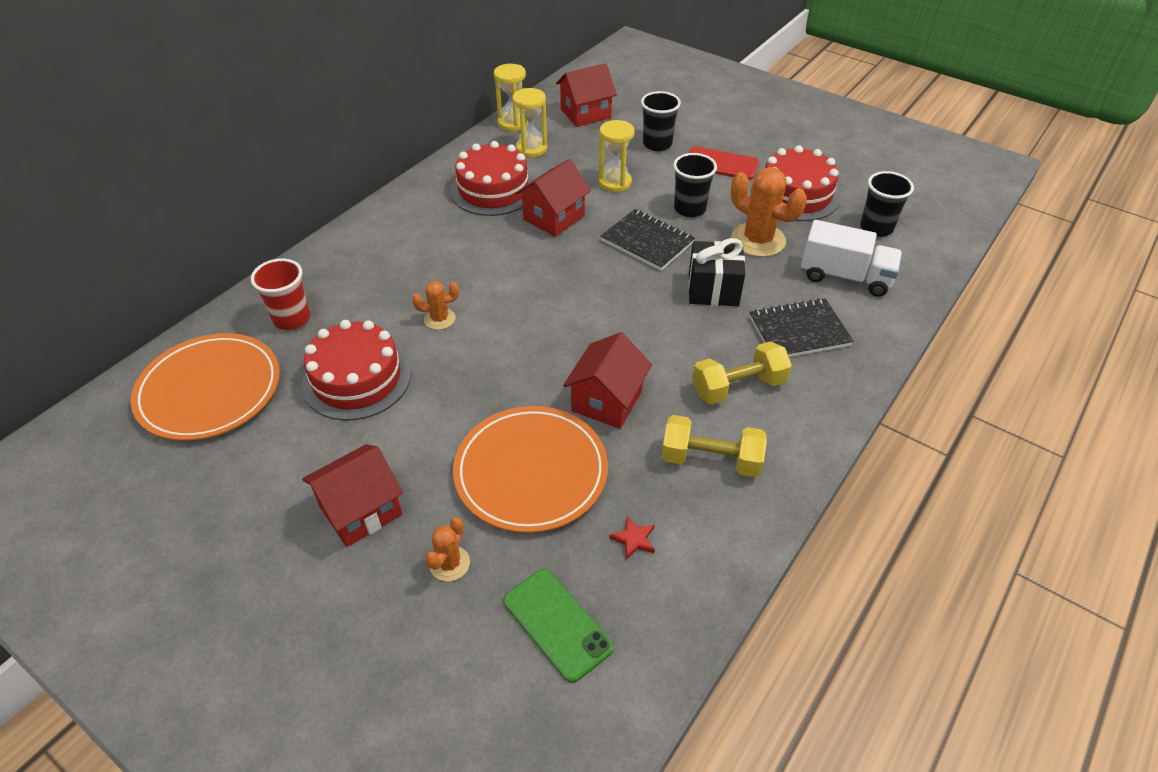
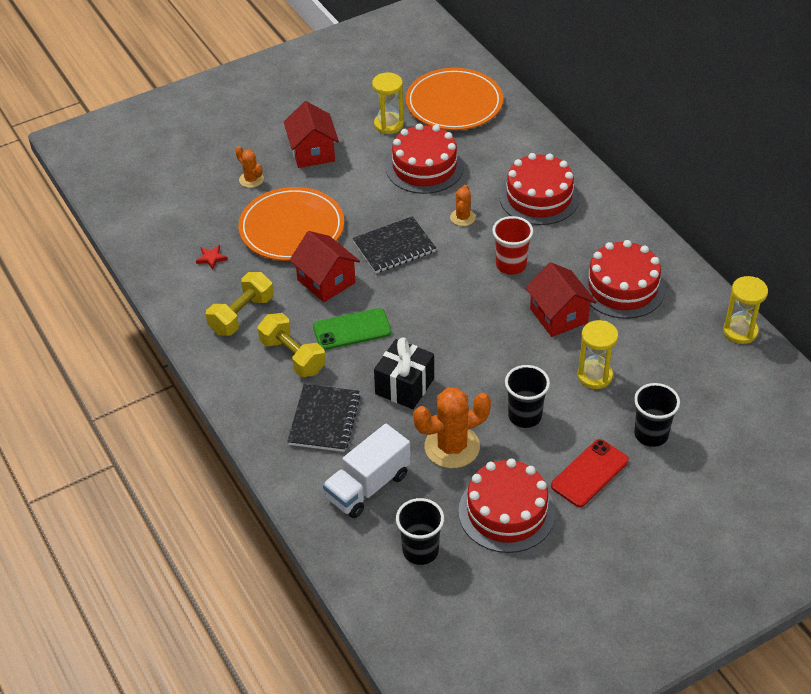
camera: 115 degrees right, 0 degrees up
(292, 319) = (505, 145): red cup -> red cup (511, 265)
(380, 270) = (539, 197): none -> red cake
(531, 149) = (683, 332): yellow hourglass -> yellow hourglass (388, 124)
(557, 624) = (184, 211): green phone -> green phone (352, 329)
(585, 113) = (738, 396): red house -> none
(647, 242) = (491, 367): black notebook -> black notebook (394, 247)
(738, 387) = (292, 356): yellow dumbbell -> yellow dumbbell turned 45 degrees counterclockwise

